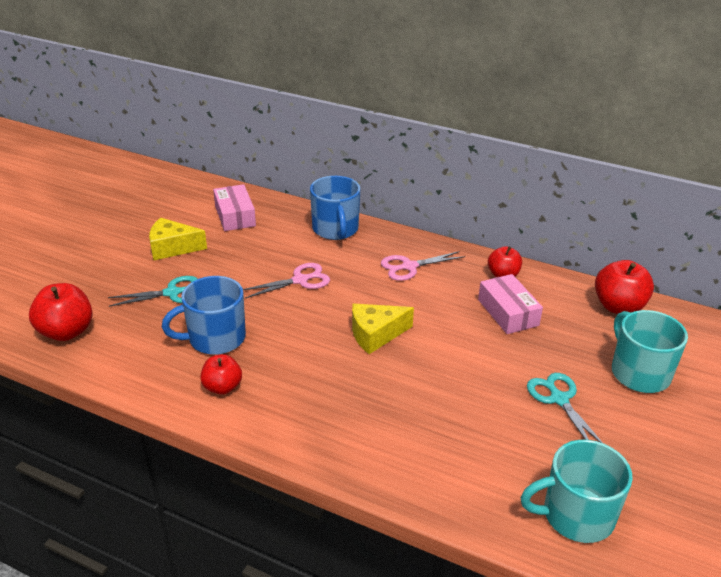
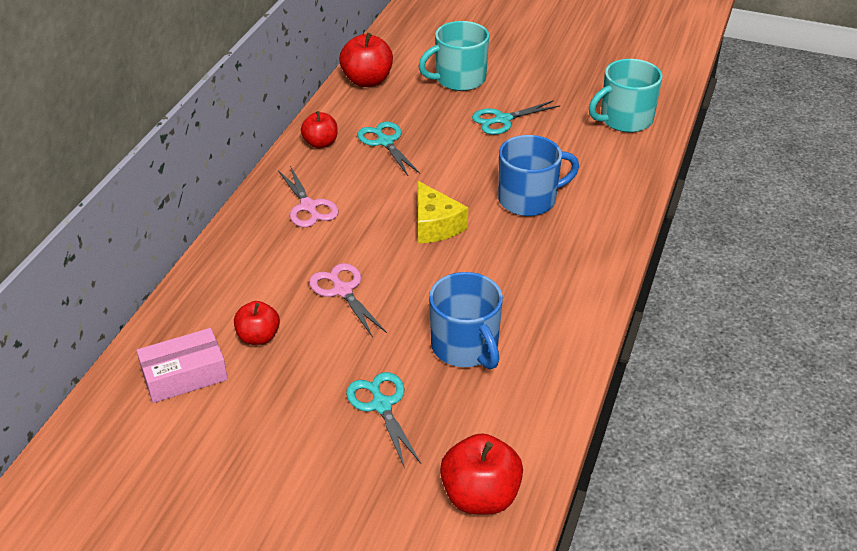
camera: 95 degrees left, 5 degrees up
(172, 248) = (272, 429): yellow cheese -> none
(222, 387) = (544, 327): red apple -> red apple (258, 337)
(335, 229) = (226, 271): blue mug -> blue mug (529, 199)
(508, 312) = (385, 142): pink box -> turquoise scissors
(576, 515) = (625, 119): turquoise mug -> turquoise mug turned 75 degrees clockwise

